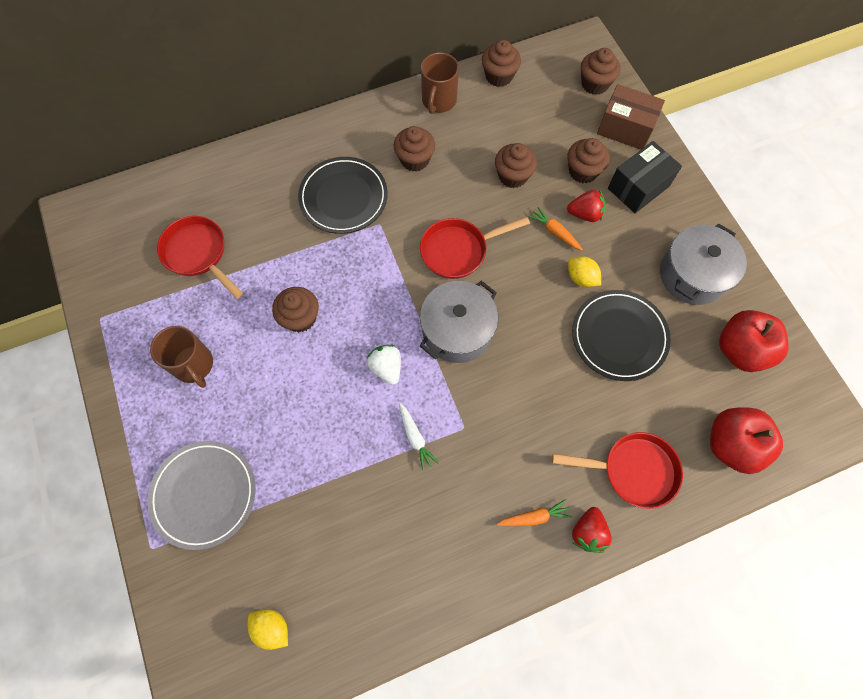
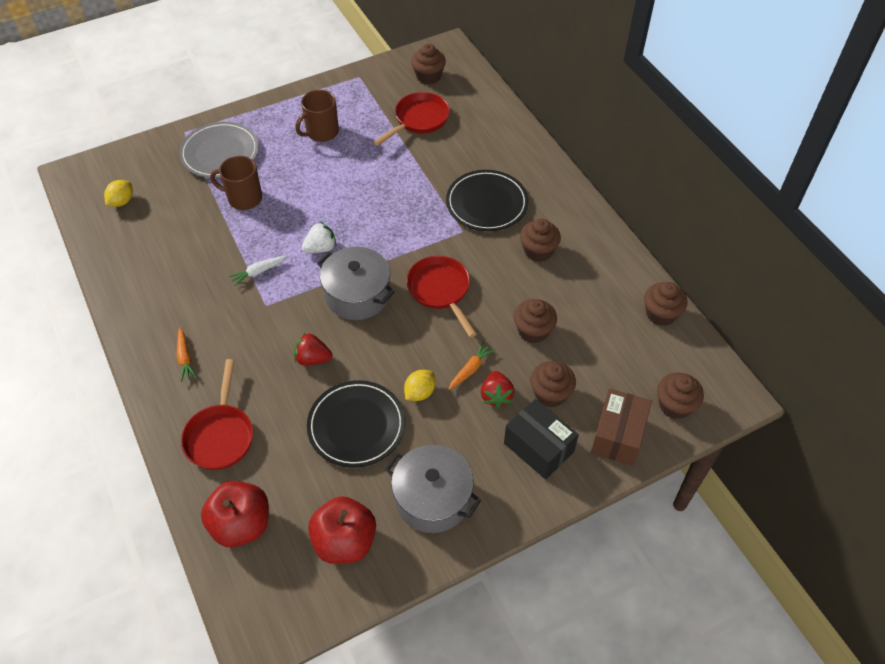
camera: 85 degrees right, 15 degrees down
(300, 318) = (365, 188): brown cupcake -> brown cupcake (428, 76)
(438, 101) = (614, 264): brown mug -> brown mug (244, 198)
(588, 532) = (168, 398): red strawberry -> red strawberry (312, 359)

